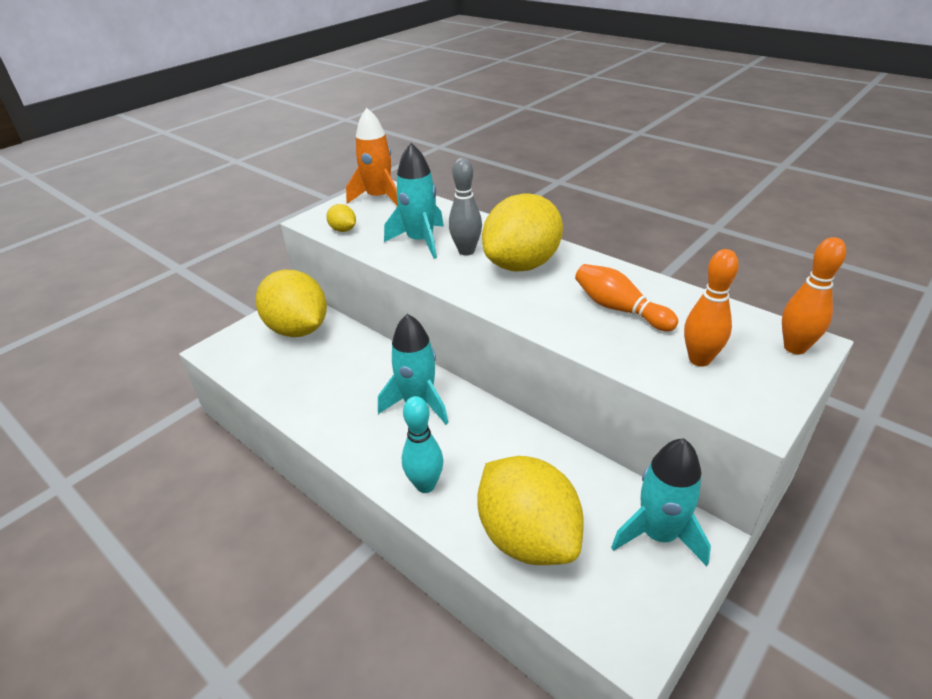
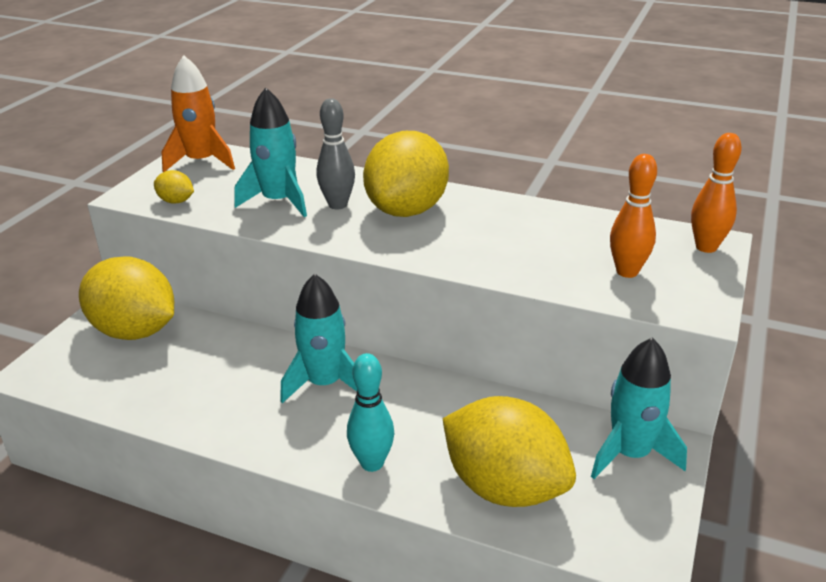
camera: 20 degrees left, 5 degrees down
(619, 309) = (529, 238): orange bowling pin -> none

